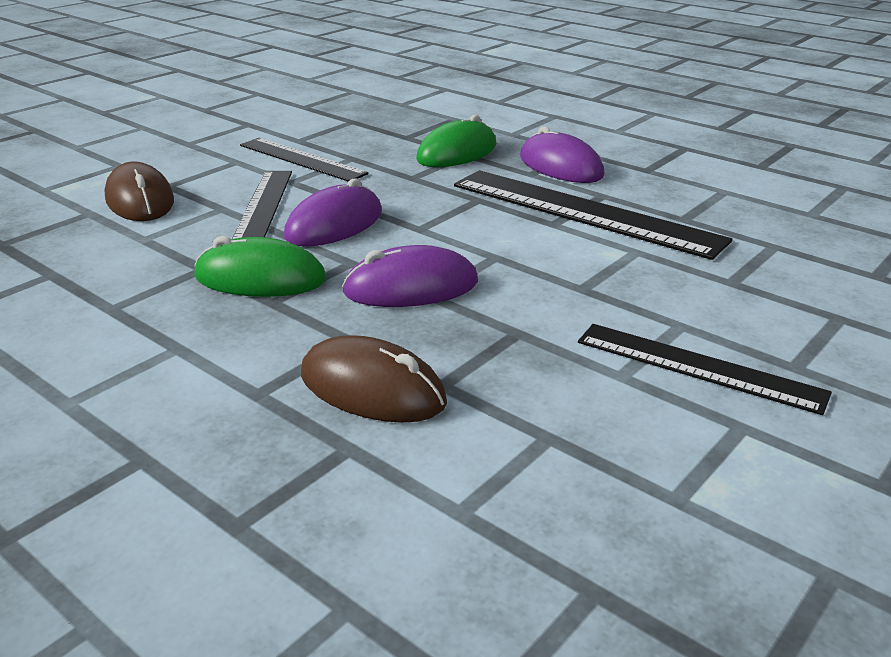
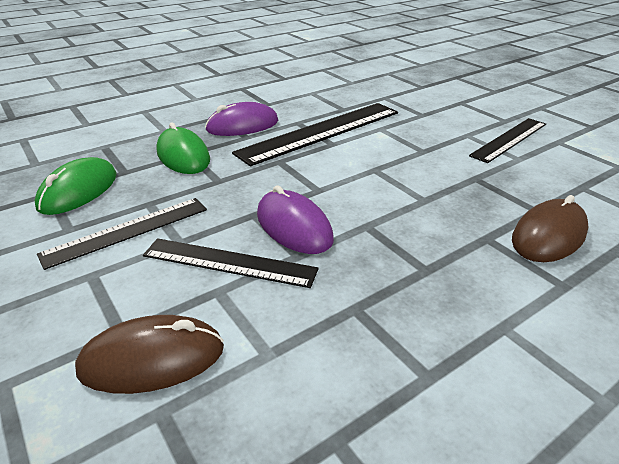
camera: 75 degrees left, 5 degrees up
(260, 278) = (385, 273): green mouse -> green mouse (79, 191)
(411, 287) = (414, 205): purple mouse -> none

